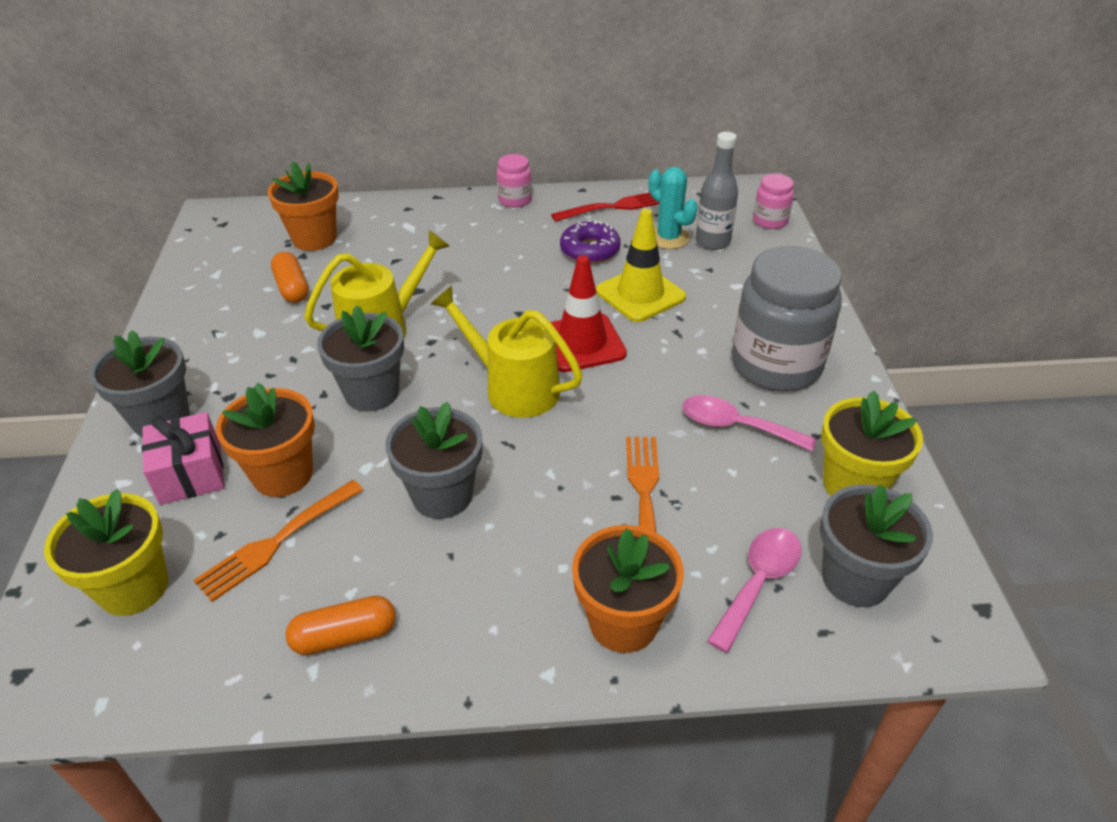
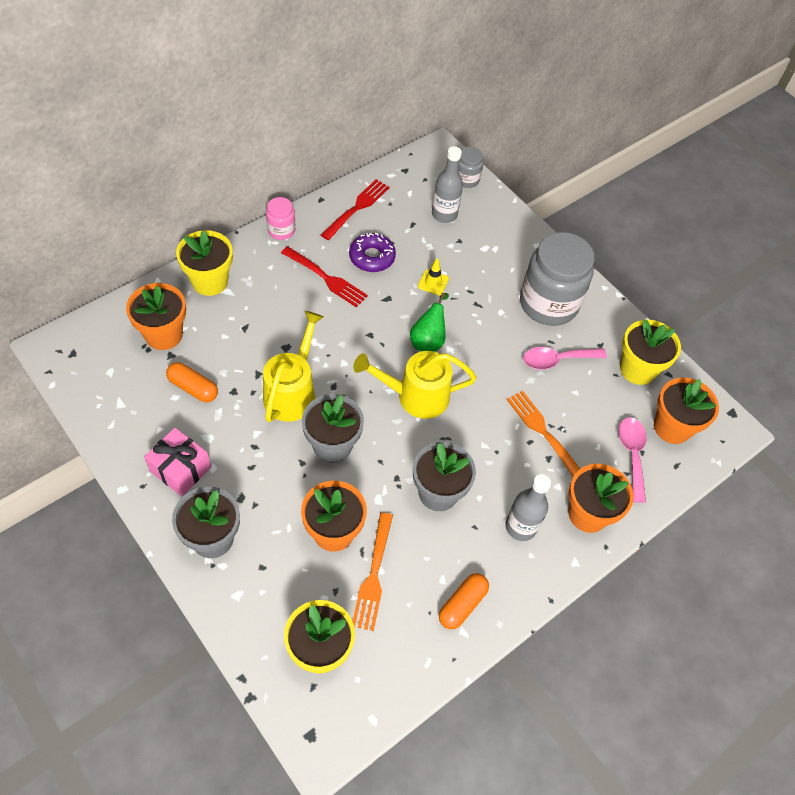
camera: 40 degrees left, 15 degrees up
(191, 474) = (276, 564): pink gift -> pink gift (180, 469)
(402, 215) = (210, 281): none -> yellow flower pot
(511, 587) = (520, 527): none -> grey bottle
(520, 250) = (325, 278): none -> red fork
(581, 343) = (428, 340): red traffic cone -> green pear
(640, 294) = (433, 282): yellow traffic cone -> yellow traffic cone, size x0.51
(668, 238) = (414, 223): turquoise cactus -> none
(770, 221) = (466, 179): pink jar -> grey jar
(855, 579) = (672, 427): grey flower pot -> orange flower pot

